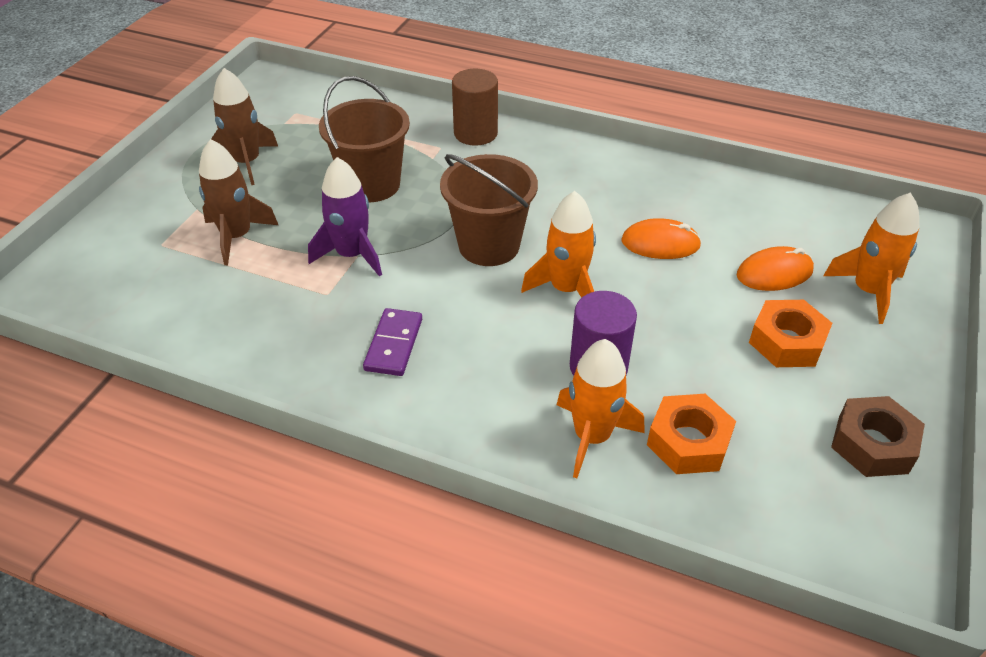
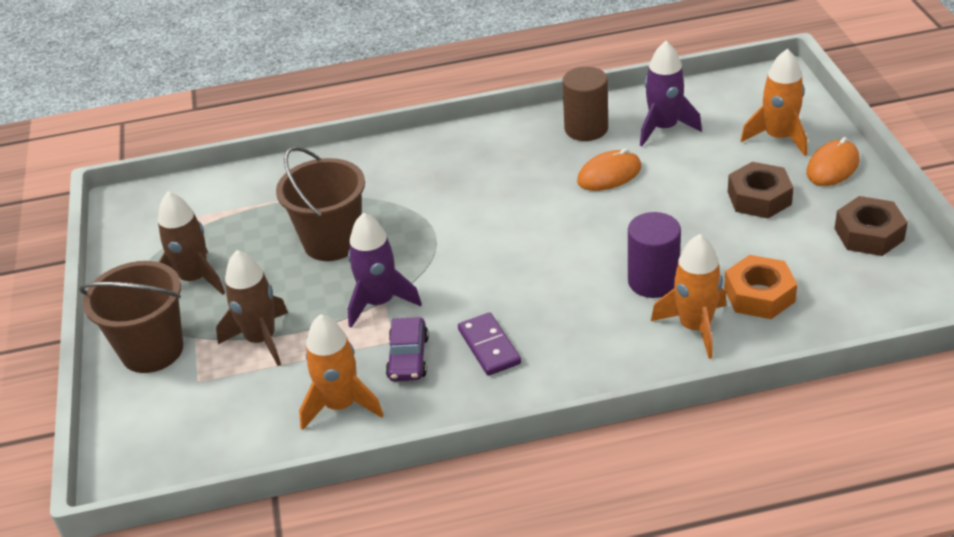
camera: 30 degrees left, 5 degrees down
(322, 316) = (408, 358): none -> purple car
(475, 133) = (375, 160): brown cylinder -> brown cylinder (586, 129)
(489, 245) = (483, 240): brown bucket -> brown bucket (152, 350)
(566, 289) = (575, 241): orange rocket -> orange rocket (340, 405)
(757, 225) = (664, 128): none -> purple rocket
(774, 273) = (707, 156): orange mouse -> orange mouse (832, 167)
(786, 341) = (759, 198): orange nut -> brown nut

